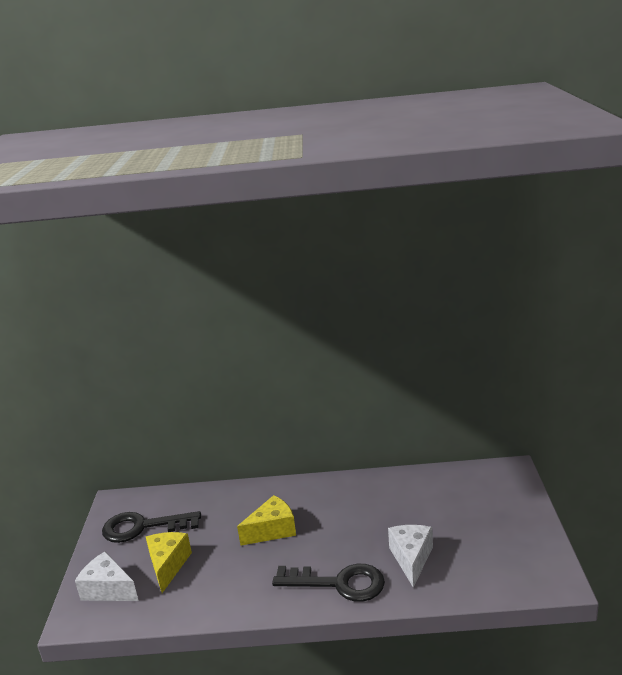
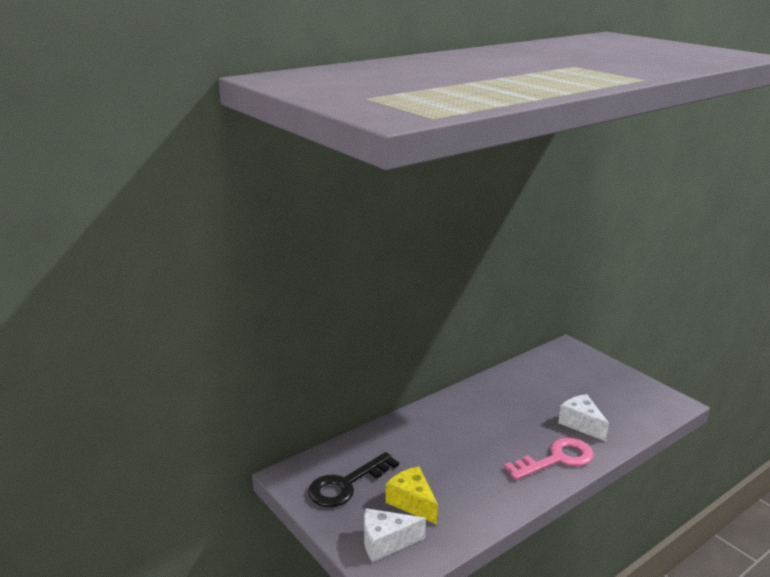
camera: 40 degrees left, 0 degrees up
(272, 530) = (460, 444): yellow cheese -> none
(339, 583) = (557, 459): black key -> pink key

